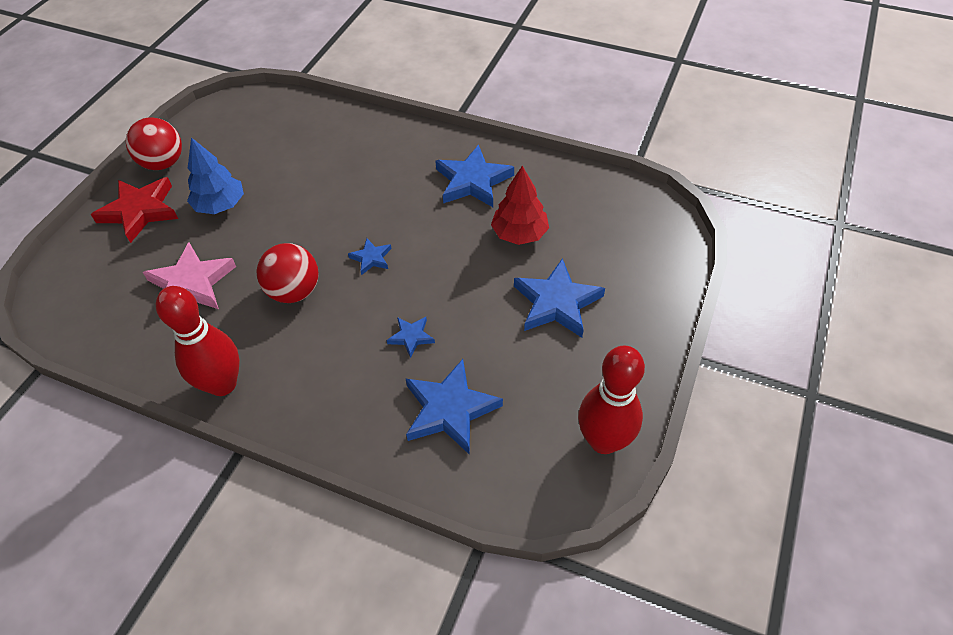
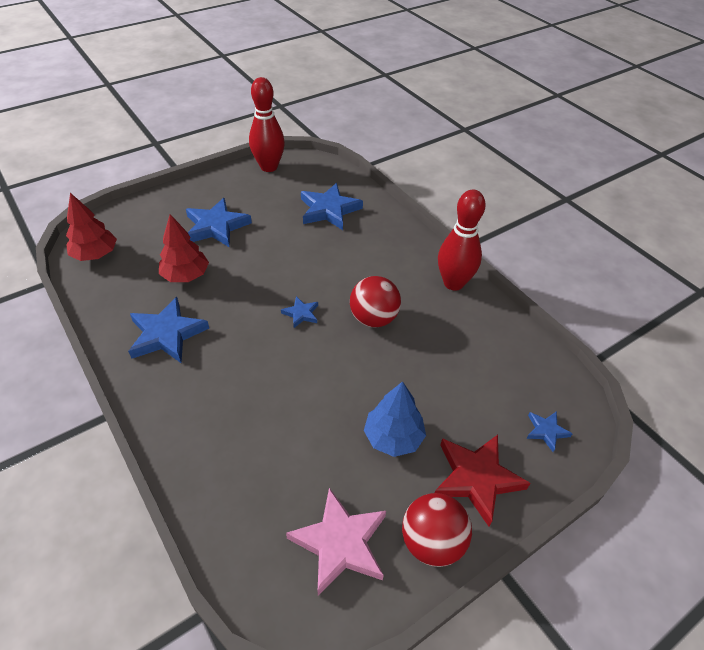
camera: 150 degrees left, 5 degrees down
(191, 284) = (450, 366): pink star -> pink star (340, 543)
(411, 337) = (318, 252): blue star -> blue star (546, 431)
(628, 206) = (95, 255): none -> red tree

